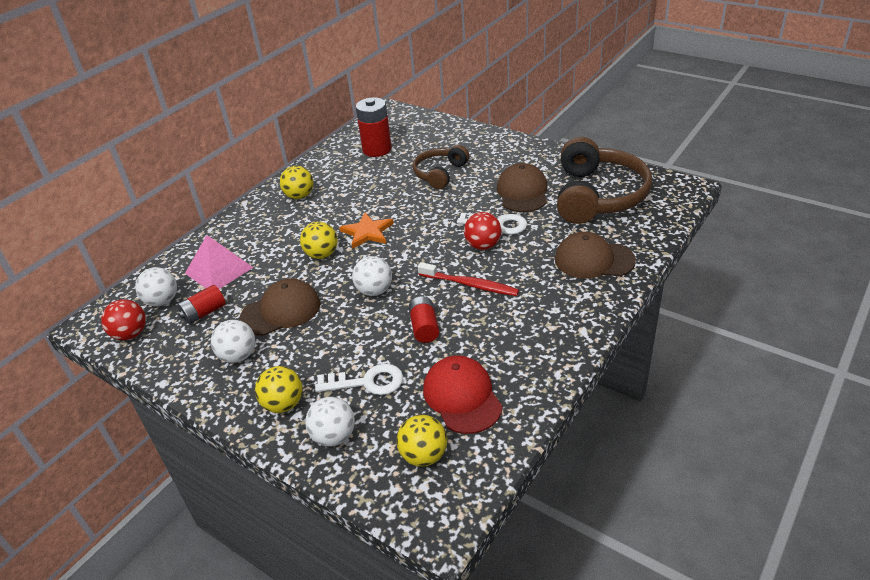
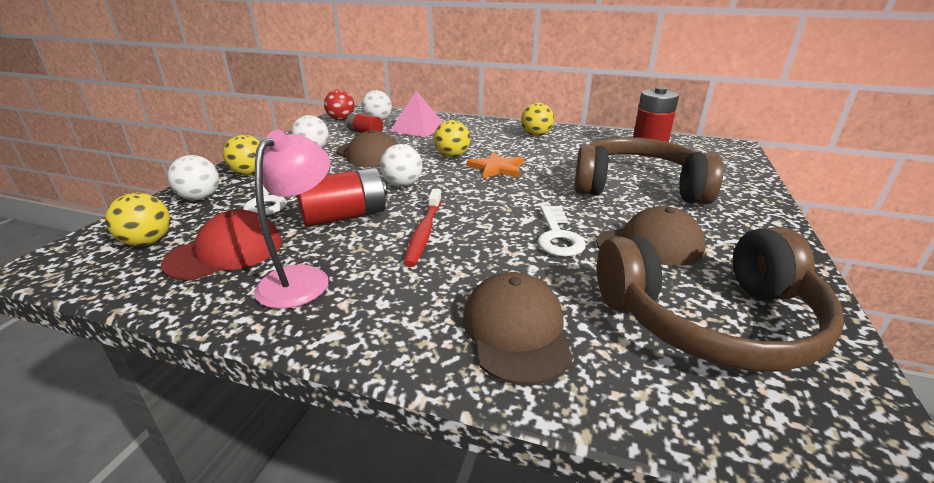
camera: 70 degrees right, 10 degrees down
(424, 327) = (344, 216): red battery -> red battery, size x1.62
(440, 173) = (637, 187): brown headphones -> brown headphones, size x1.75
(483, 245) = (506, 231): red ball -> none
(515, 348) = (302, 278): none -> pink lamp

